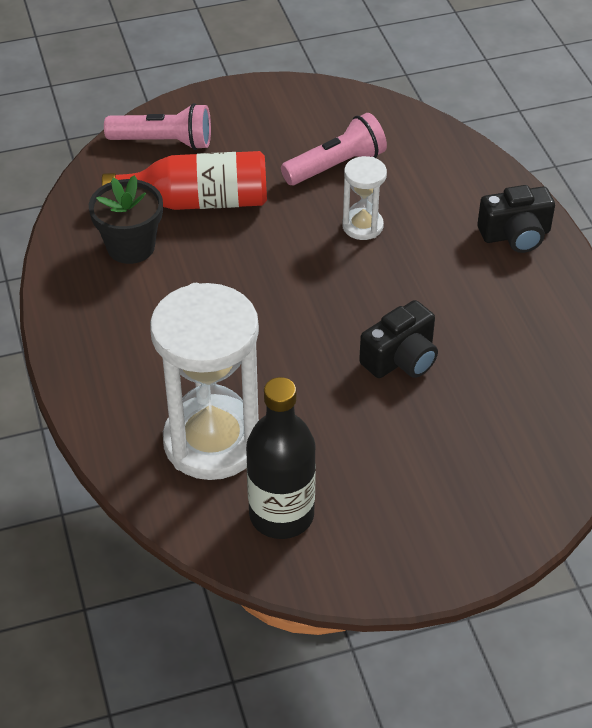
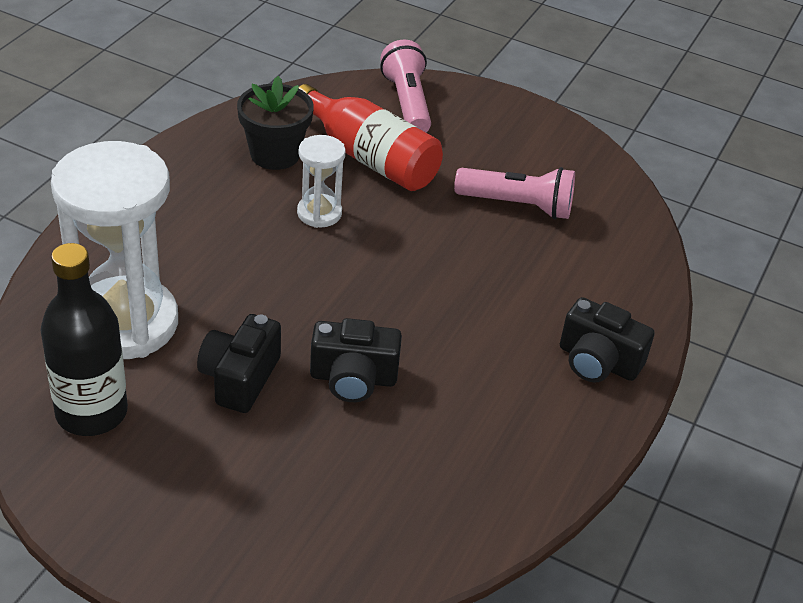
camera: 40 degrees right, 5 degrees down
(164, 142) = (407, 103): pink flashlight -> pink flashlight turned 150 degrees counterclockwise
(336, 416) = (239, 378): none -> black camera
(362, 226) = (472, 262): white hourglass -> white hourglass (319, 213)

